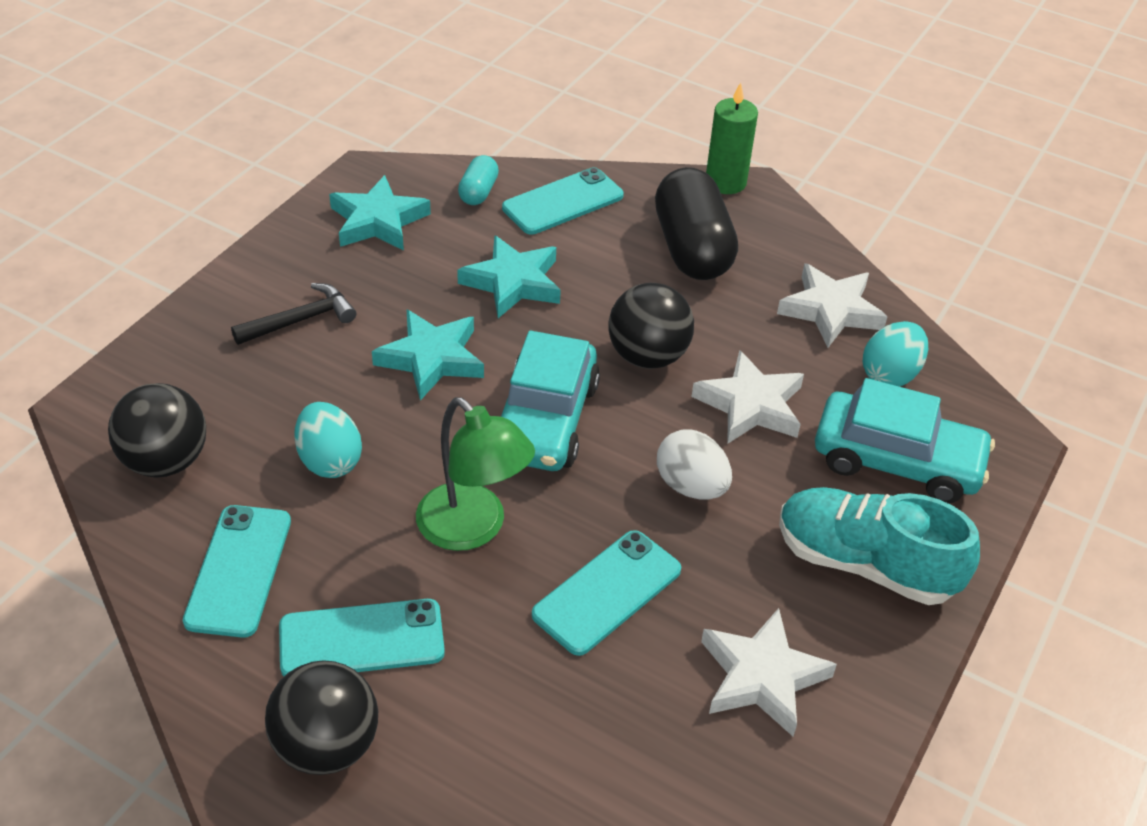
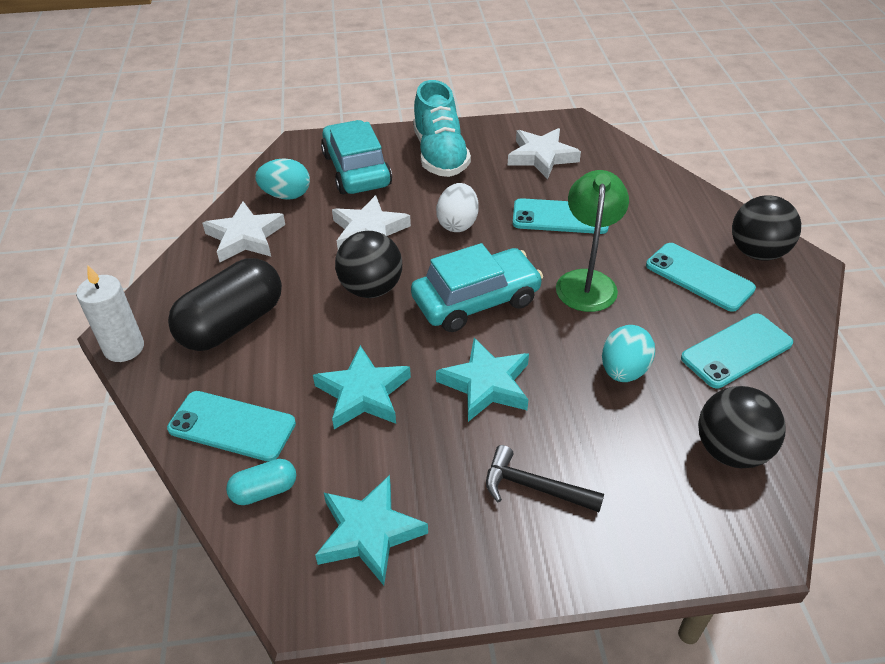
camera: 125 degrees left, 0 degrees up
(725, 182) = (124, 348): green candle -> white candle

